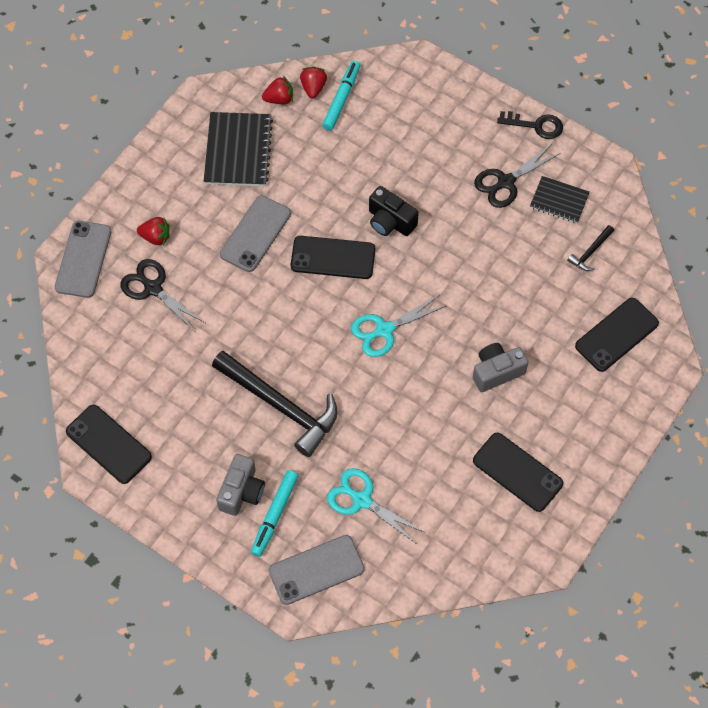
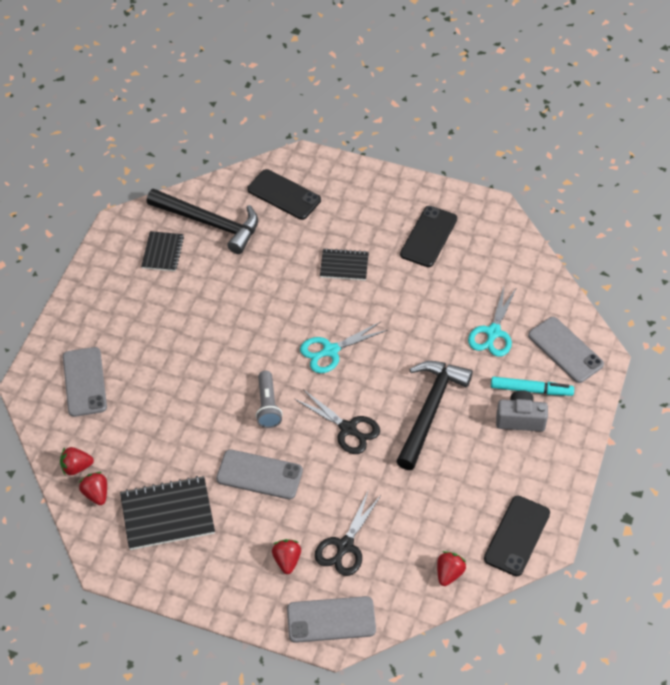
camera: 105 degrees left, 10 degrees down
(91, 370) = (449, 573): none -> red strawberry
(333, 258) = (268, 406): black phone -> grey flashlight
(341, 99) = (85, 440): turquoise marker -> none
(384, 330) = (330, 351): turquoise scissors -> turquoise scissors turned 105 degrees clockwise
(390, 221) = (217, 370): black camera -> none
(409, 107) = (84, 382): none -> grey phone
(496, 372) = (344, 265): grey camera -> black notebook
(505, 182) = (152, 293): black scissors -> black scissors (348, 429)
(536, 125) = (85, 282): black key -> none
(590, 252) = (209, 223): black hammer -> black hammer, size x2.29

